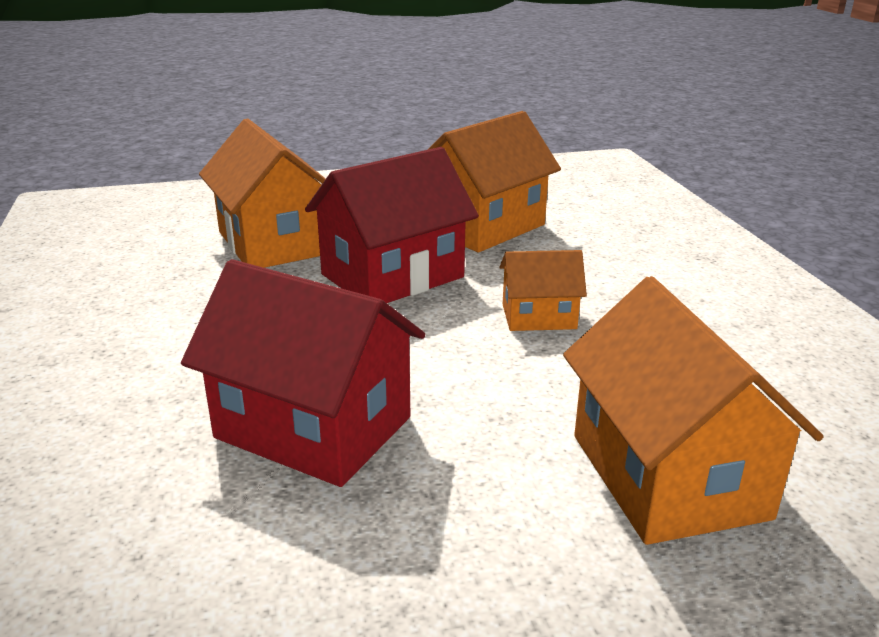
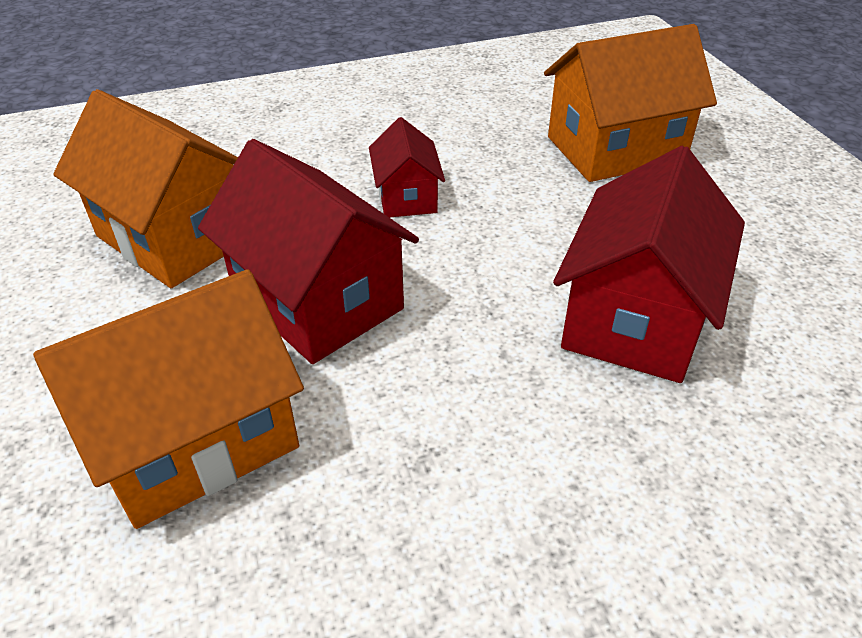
camera: 95 degrees left, 15 degrees up
(538, 317) = (406, 197): orange house -> red house

